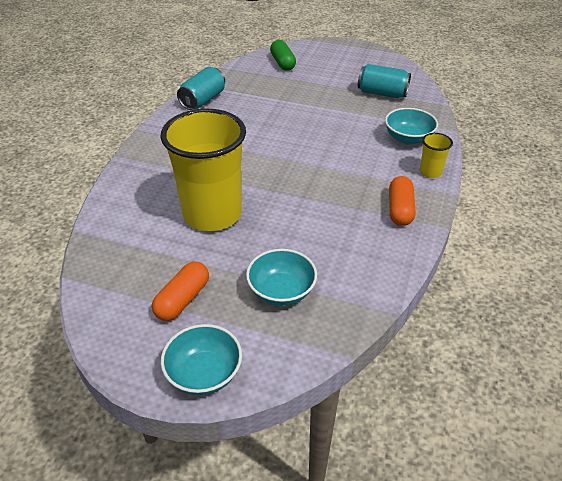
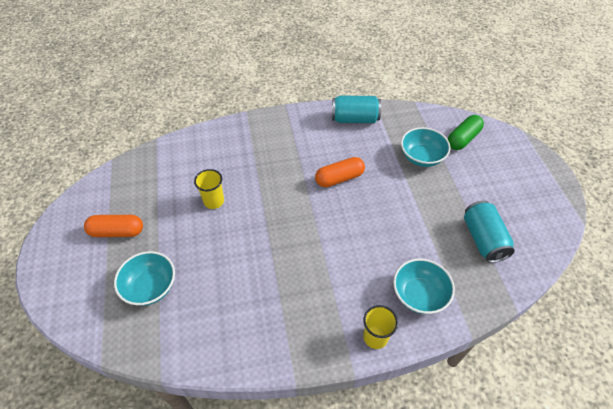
camera: 60 degrees right, 10 degrees up
(204, 373) = (55, 279): turquoise bowl -> turquoise bowl (422, 157)
(212, 214) = (214, 201): yellow cup -> yellow cup, size x0.41
(400, 209) = (298, 332): orange capsule -> orange capsule (339, 178)

